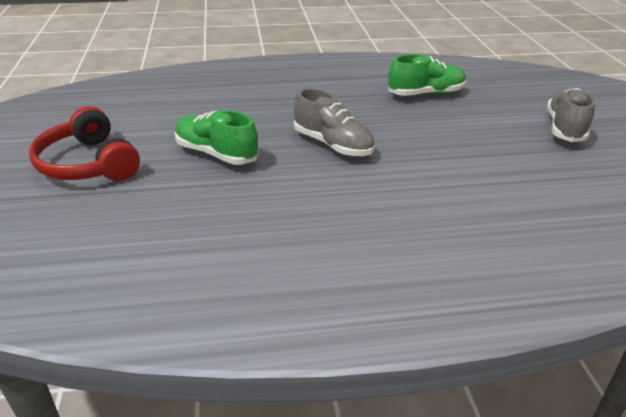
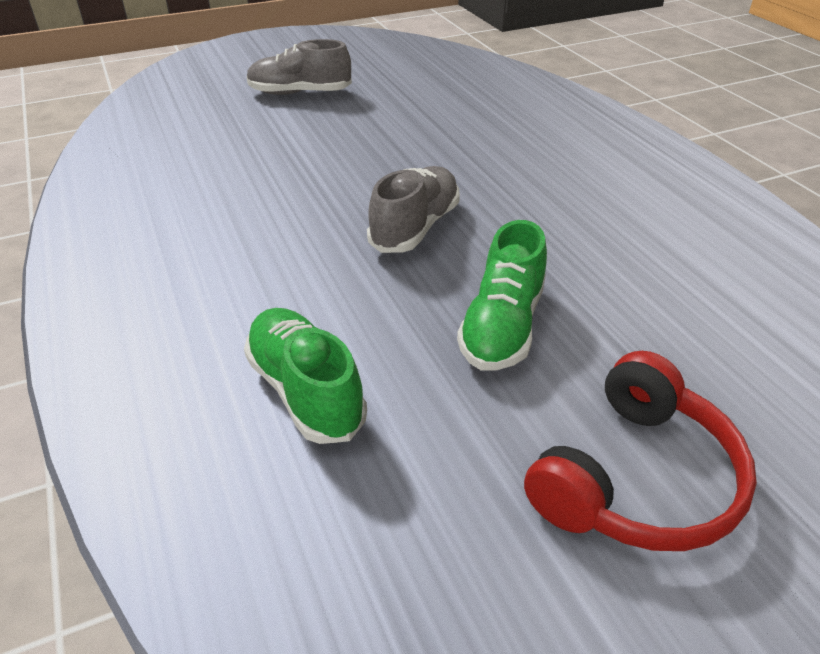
camera: 105 degrees left, 5 degrees up
(426, 94) = (224, 173): green shoe -> green shoe (305, 391)

